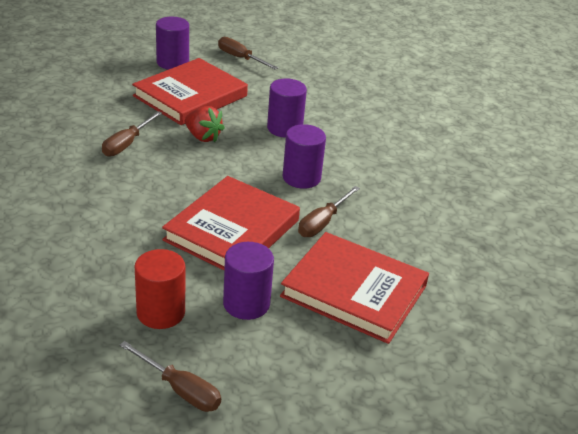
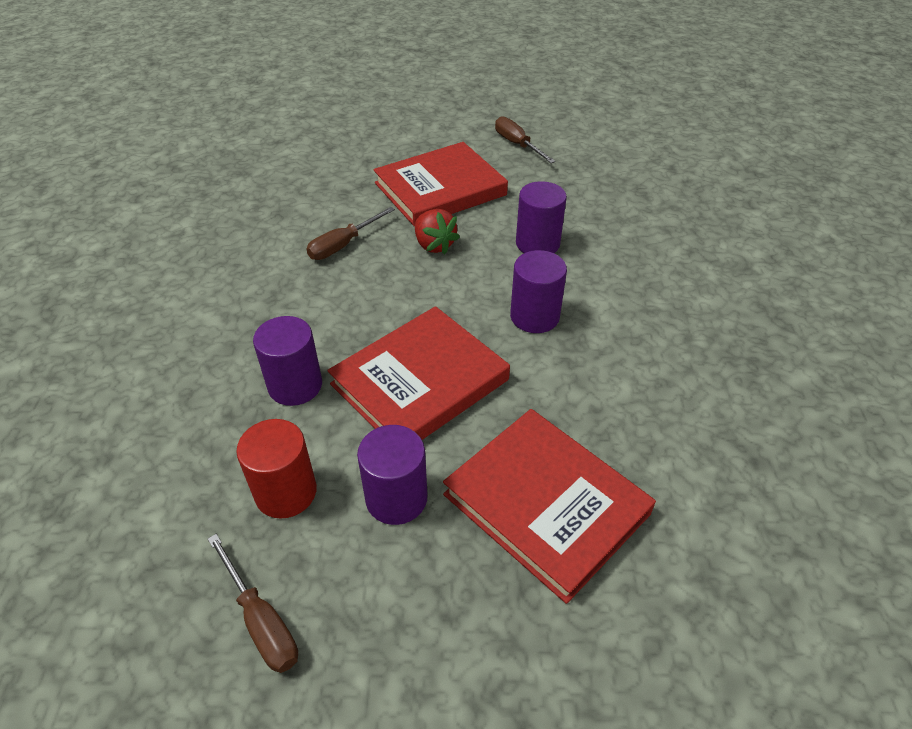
camera: 20 degrees right, 10 degrees up
(172, 62) = (436, 144): purple cylinder -> purple cylinder (295, 385)
(322, 222) = (539, 388): brown screwdriver -> none

